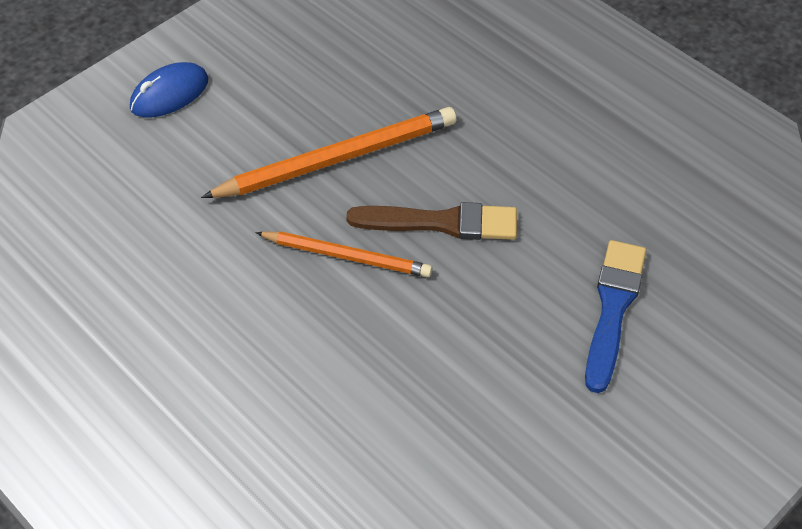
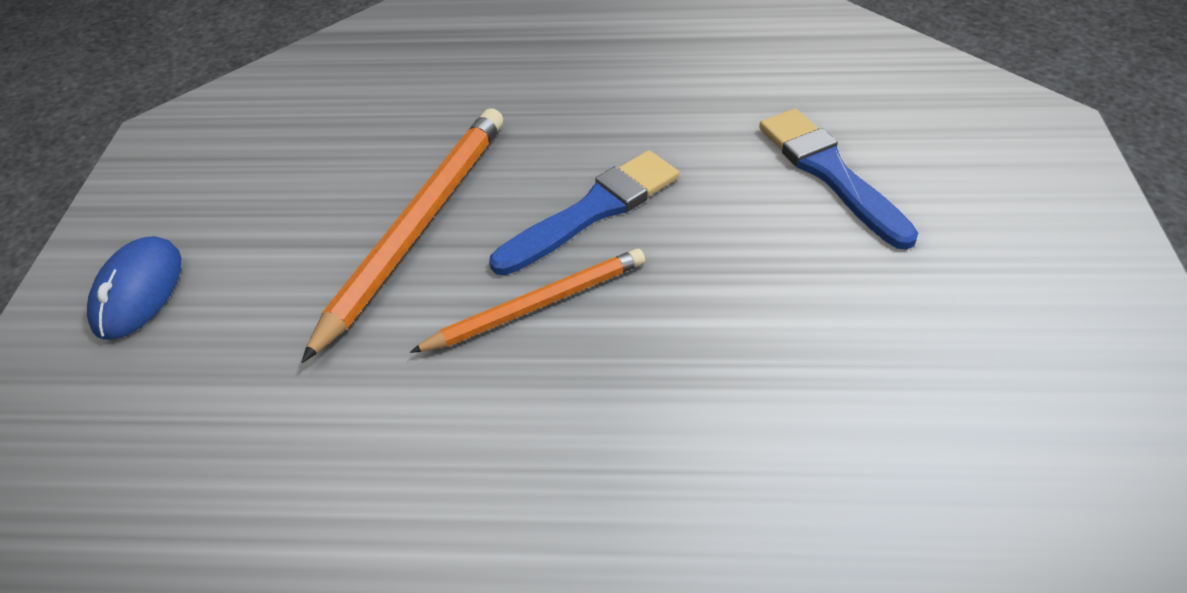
camera: 40 degrees left, 5 degrees down
(441, 223) = (592, 211): brown brush -> blue brush

